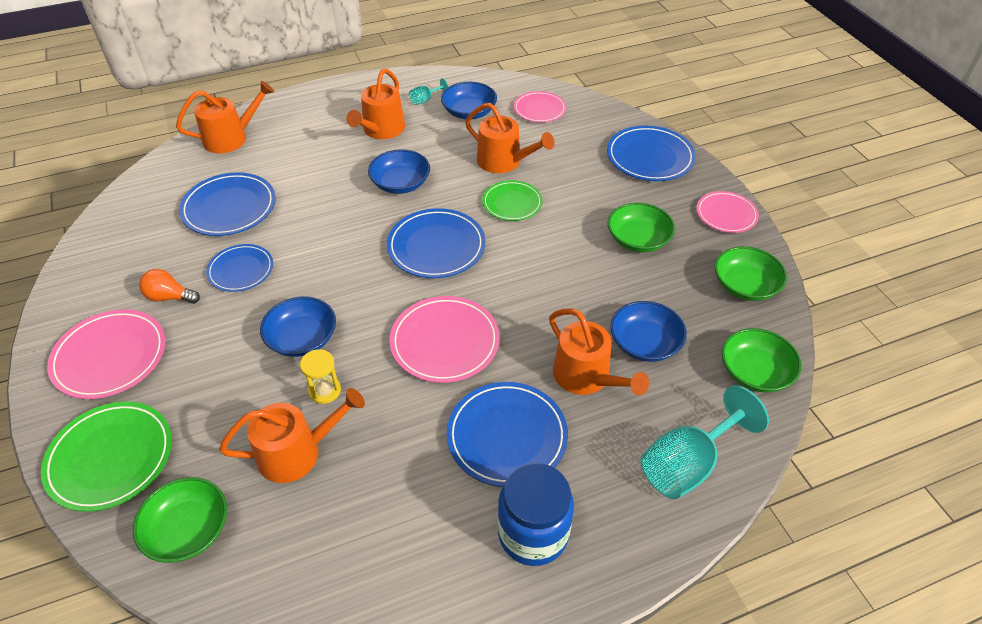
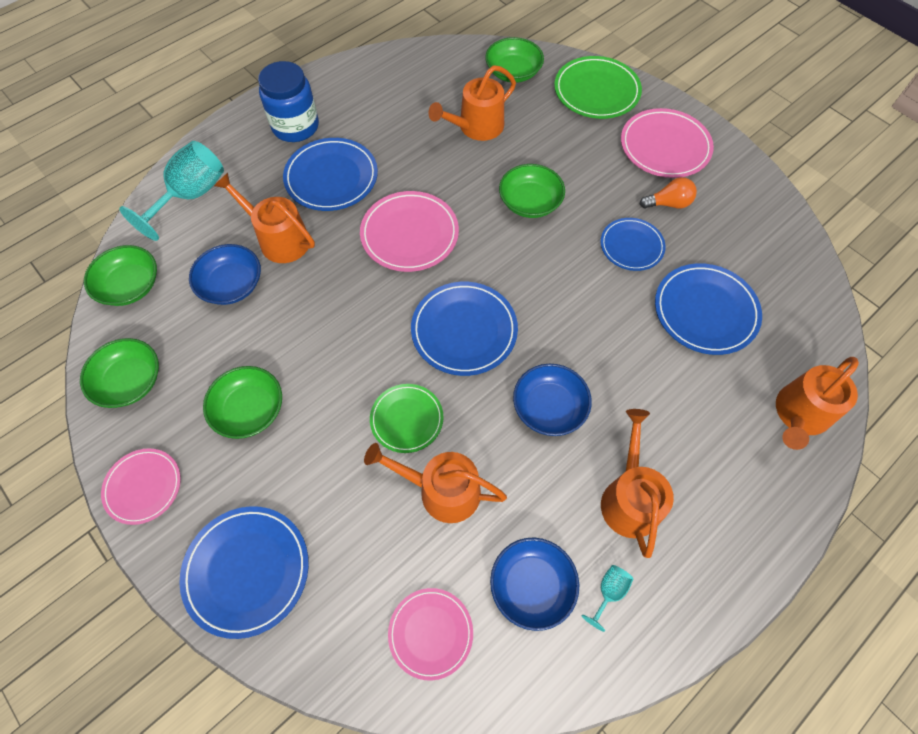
camera: 160 degrees right, 15 degrees up
(302, 338) = (530, 202): blue bowl -> green bowl
(324, 390) = (484, 170): yellow hourglass -> none

